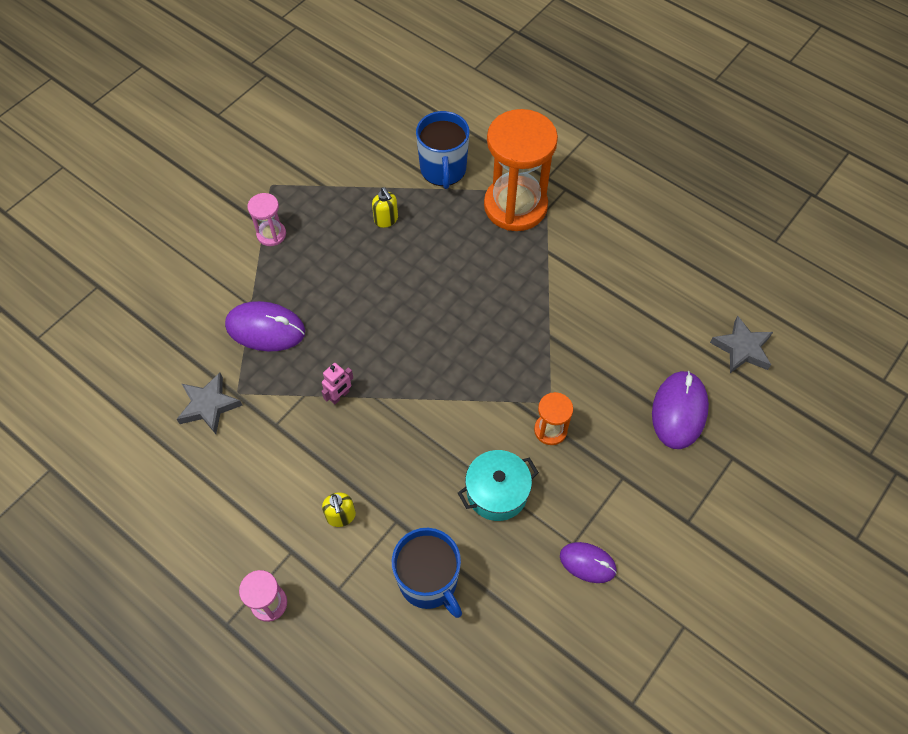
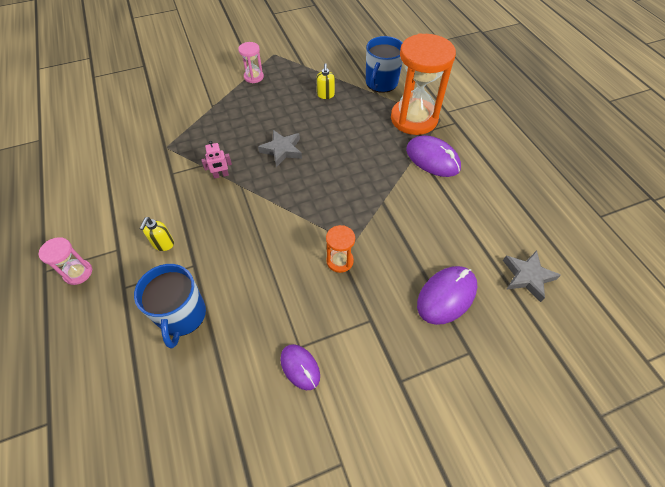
camera: 30 degrees right, 5 degrees down
(209, 406) = (145, 146): grey star -> grey star (282, 150)
(265, 329) = (210, 121): purple mouse -> purple mouse (432, 159)
(497, 492) = (272, 282): turquoise pot -> none

